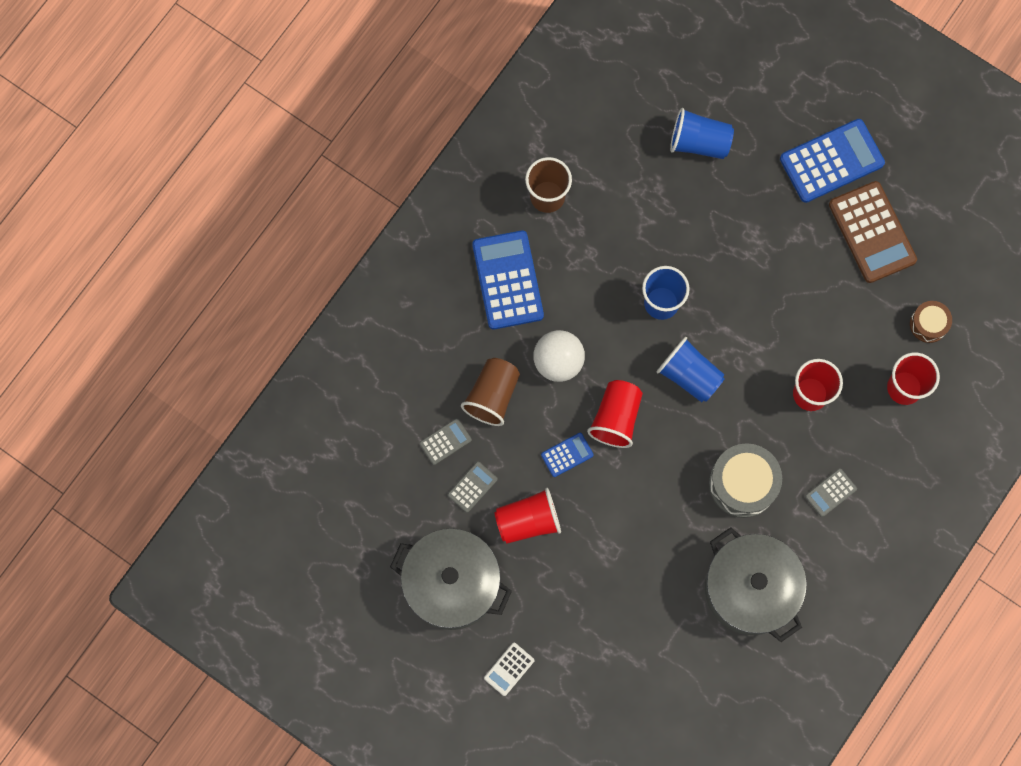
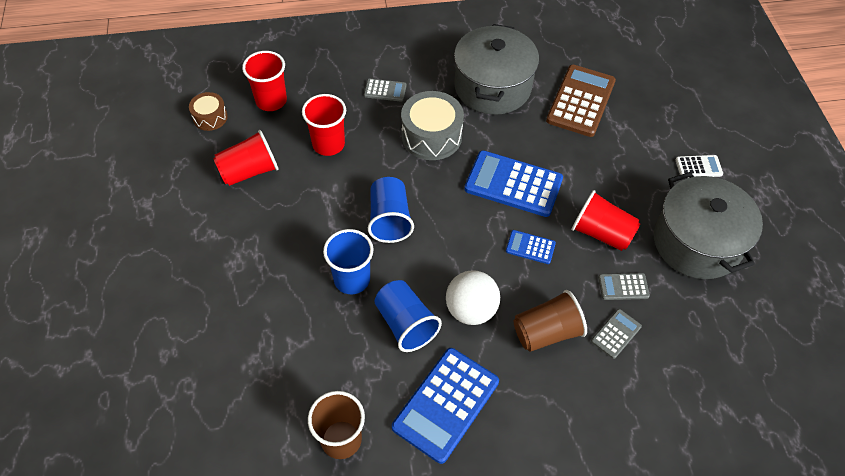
camera: 135 degrees left, 20 degrees down
(445, 441) = (616, 334): grey calculator -> grey calculator turned 120 degrees clockwise
(616, 418) = (470, 239): red cup -> red cup (249, 171)
(699, 142) = (182, 362): blue cup -> blue cup (405, 324)
(831, 161) = (121, 257): blue calculator -> blue calculator (513, 184)
(872, 232) = (164, 192): brown calculator -> brown calculator (581, 101)

